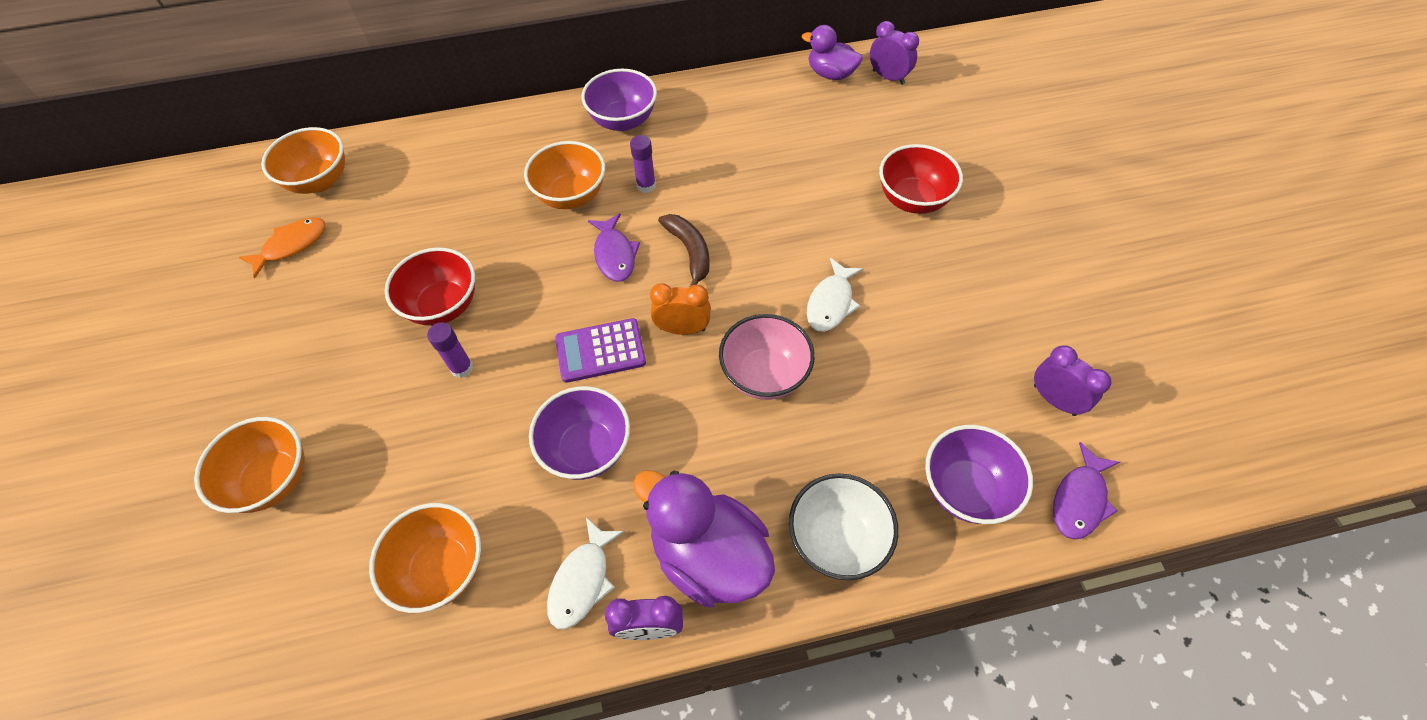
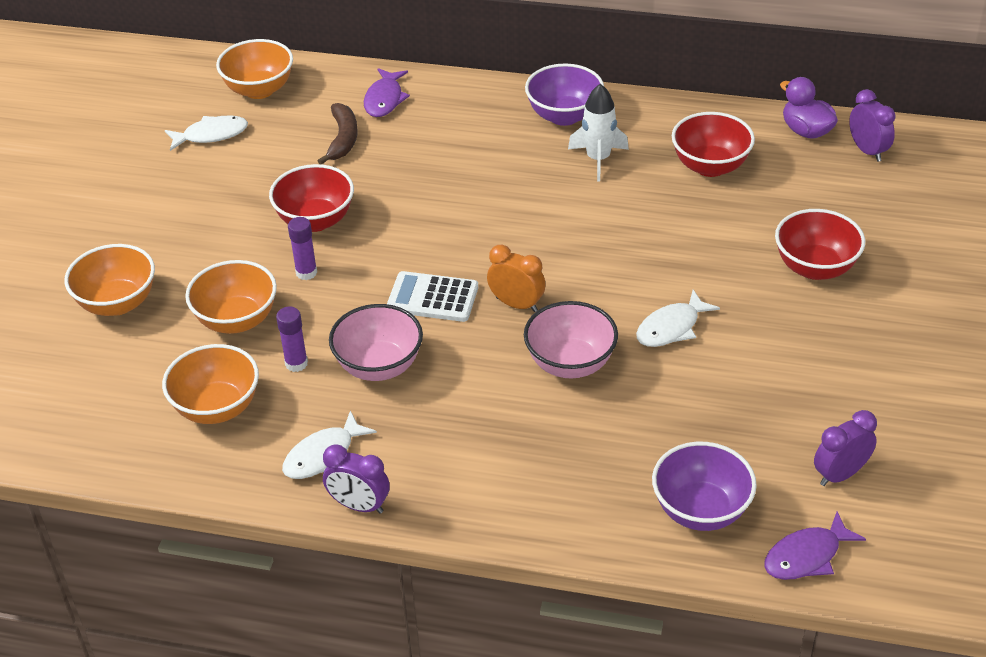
camera: 25 degrees right, 15 degrees down
(292, 245) = (211, 135): orange fish -> white fish
(571, 196) = (477, 166): orange bowl -> orange bowl (237, 320)
(587, 449) = (379, 366): purple bowl -> pink bowl
(600, 351) = (432, 298): purple calculator -> white calculator
(614, 254) = (489, 226): purple fish -> purple fish (384, 99)
(646, 186) = (553, 178): purple glue stick -> purple glue stick (296, 363)
(675, 154) = (598, 159): none -> white rocket
(689, 252) = (561, 245): brown banana -> brown banana (343, 139)
(708, 555) = (437, 476): purple duck -> none
(773, 131) = (710, 166): none -> red bowl
(837, 539) = (557, 504): white bowl -> none
(1054, 400) = (840, 474): purple clock -> purple clock turned 105 degrees counterclockwise

